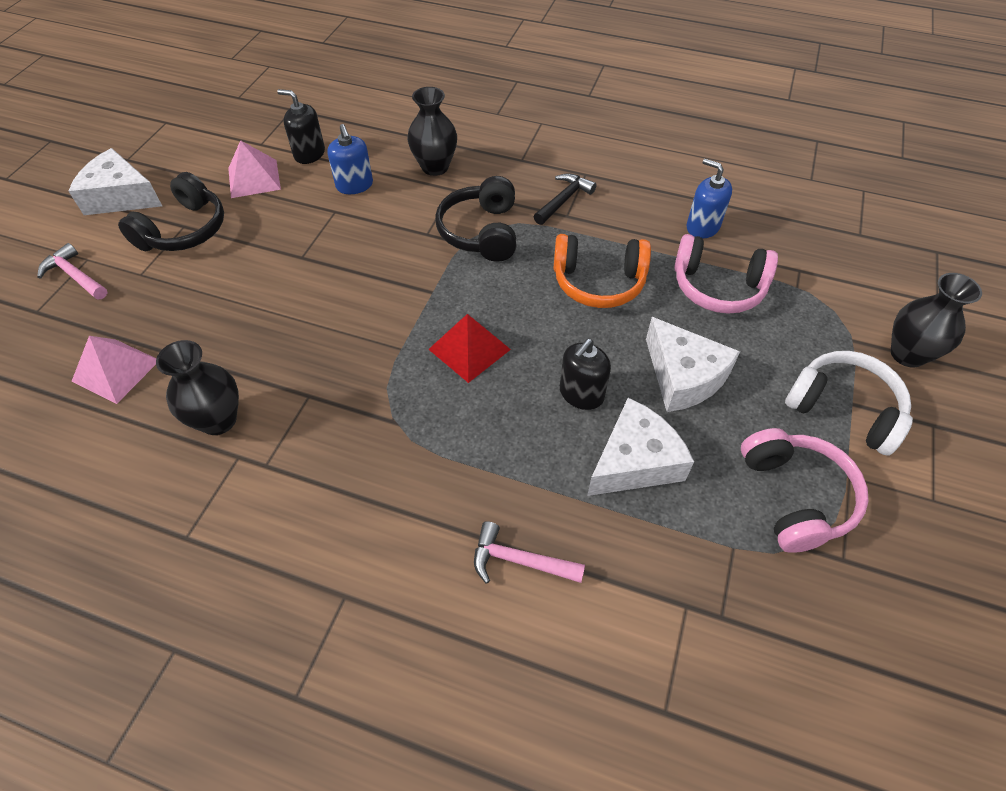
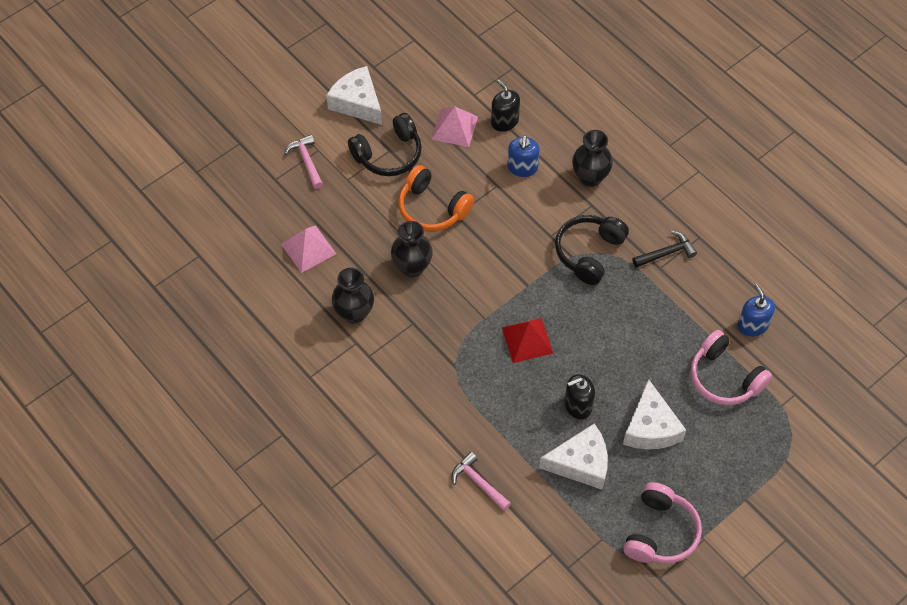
camera: 30 degrees right, 5 degrees up
(598, 282) = (644, 333): orange headphones -> orange headphones (432, 208)
(844, 409) = (737, 500): white headphones -> none
(907, 354) = (814, 489): black vase -> black vase (412, 267)

